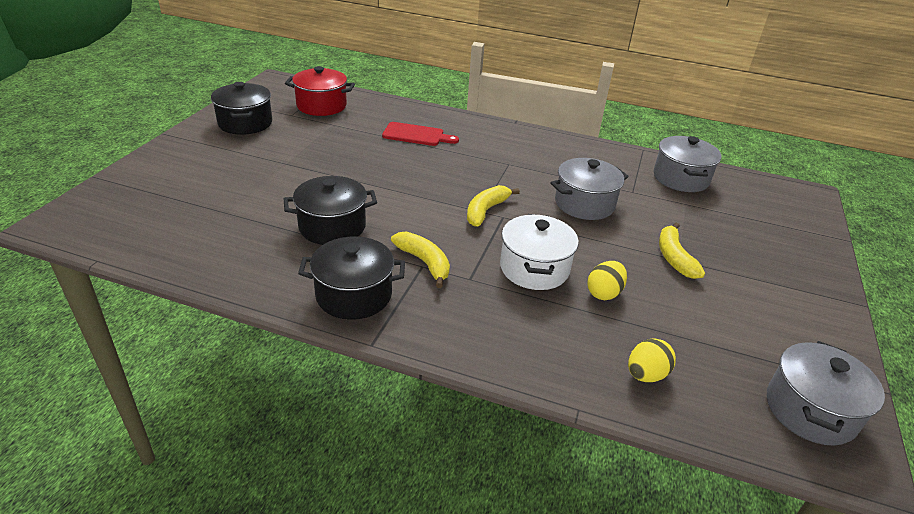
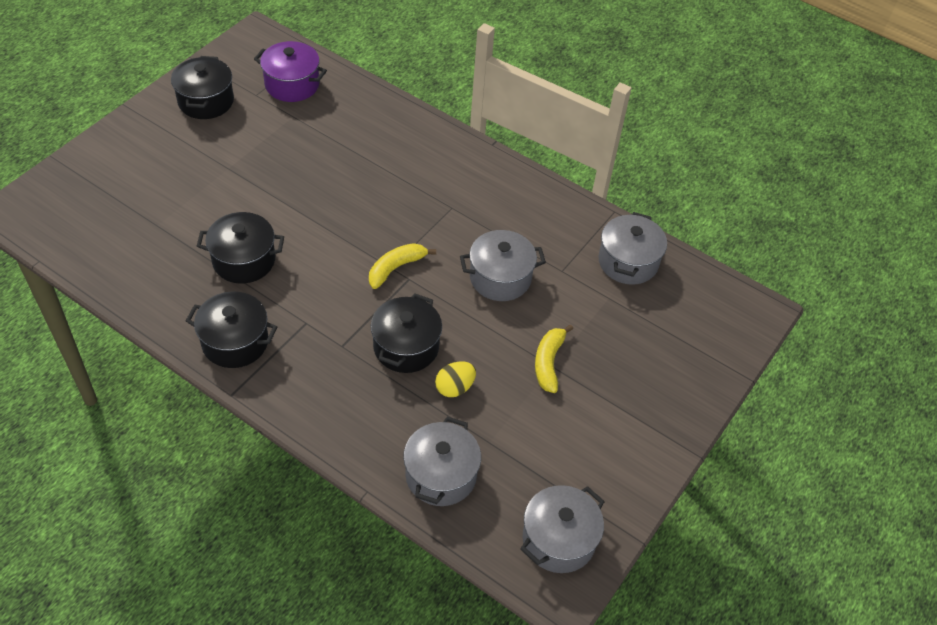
camera: 15 degrees right, 15 degrees up
(321, 106) = (292, 84): red pot -> purple pot
(416, 135) = (374, 148): red cutting board -> none
(424, 262) = (310, 319): yellow banana -> none
(534, 268) = (406, 347): white pot -> black pot
(646, 375) = (441, 475): yellow egg -> grey pot

